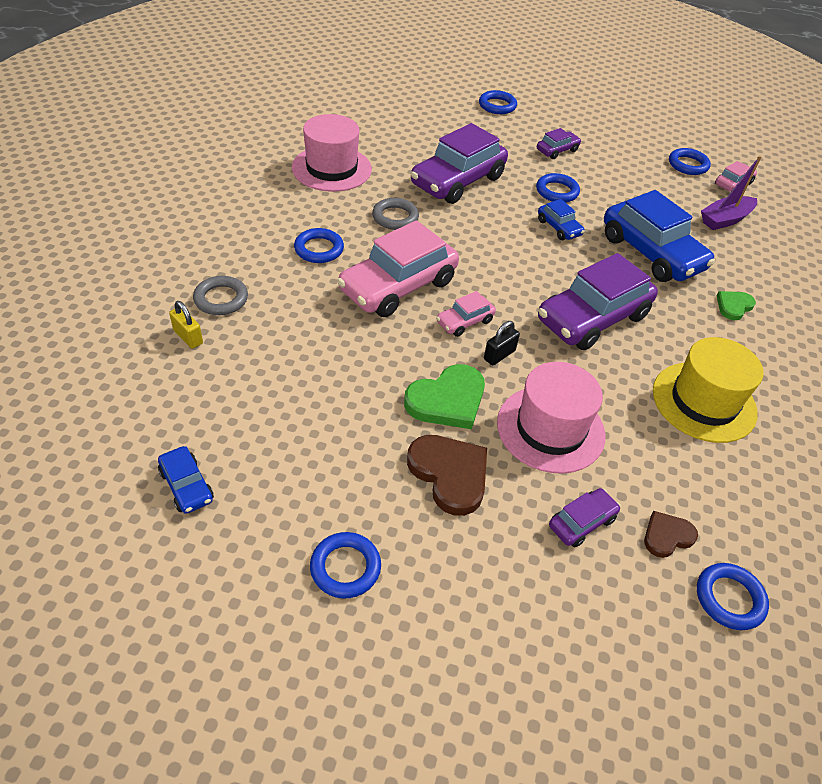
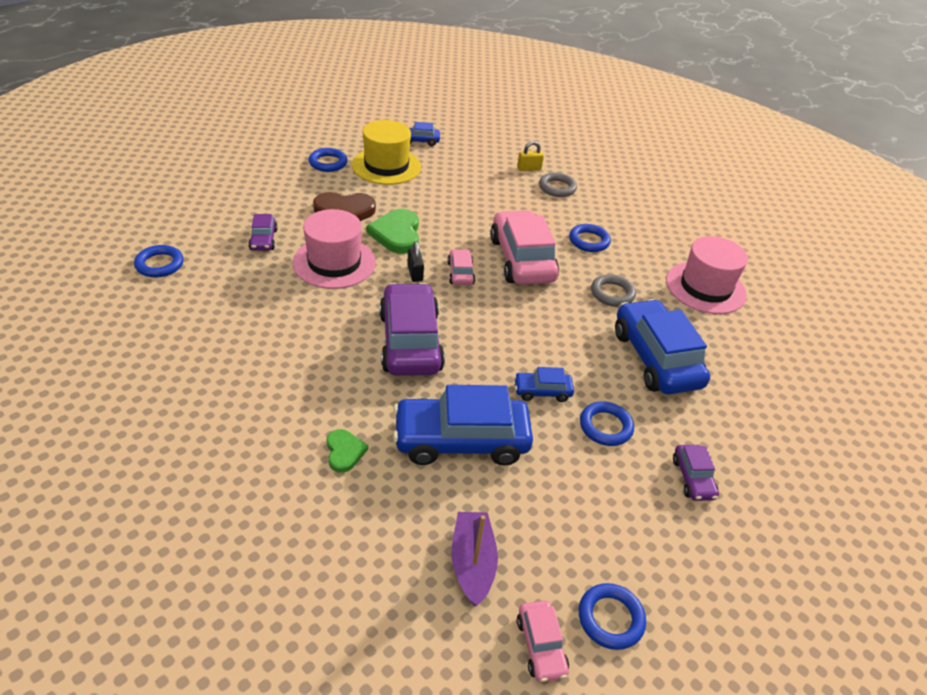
camera: 120 degrees right, 5 degrees down
(458, 181) = (655, 358): purple car -> blue car
(497, 106) = (822, 477): blue ring -> none
(667, 536) = (217, 265): brown heart -> none
(704, 401) = (277, 350): yellow hat -> yellow hat (386, 166)

